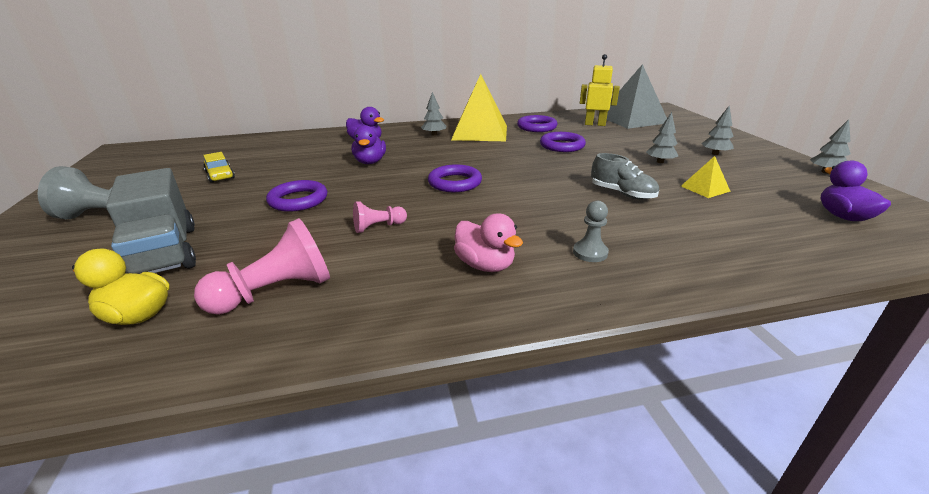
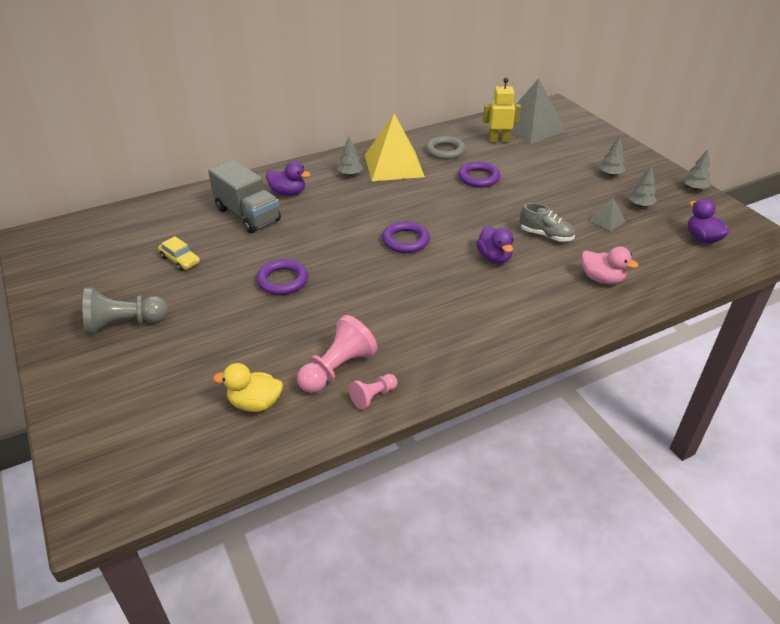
camera: 15 degrees left, 10 degrees up
(165, 252) = (219, 351): grey truck -> grey truck (248, 215)
(370, 162) = (313, 223): purple duck -> purple duck (494, 258)
(378, 227) = (371, 299): pink pawn -> pink pawn (373, 396)
(485, 265) = (470, 322): pink duck -> pink duck (601, 279)
(536, 127) = (445, 151): purple ring -> grey ring
(590, 252) = (538, 300): grey pawn -> none
(660, 162) = (567, 191): grey tree -> grey tree (640, 205)
(705, 188) = (607, 220): yellow pyramid -> grey pyramid

